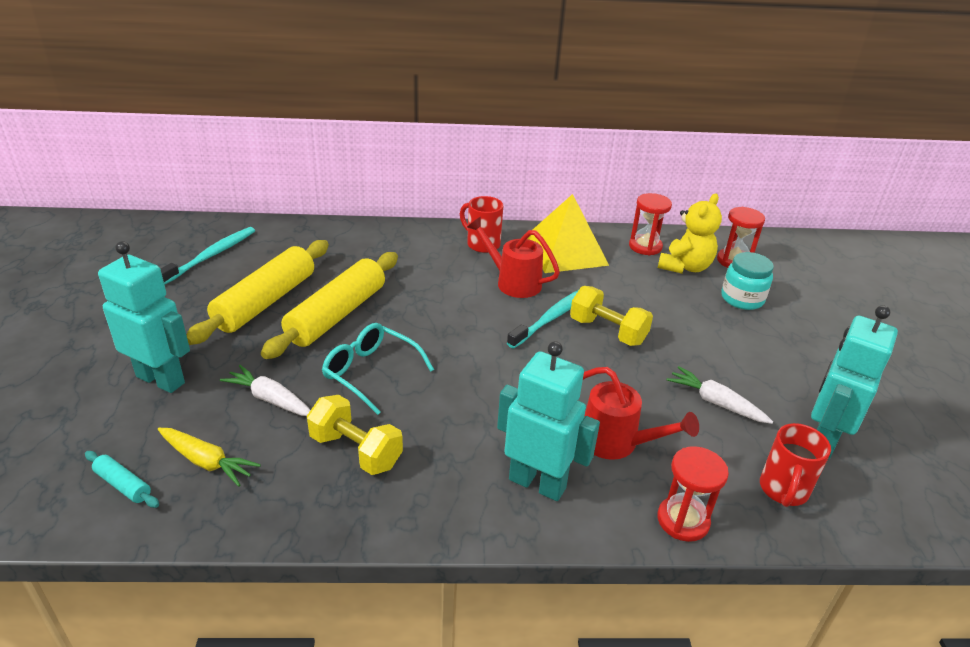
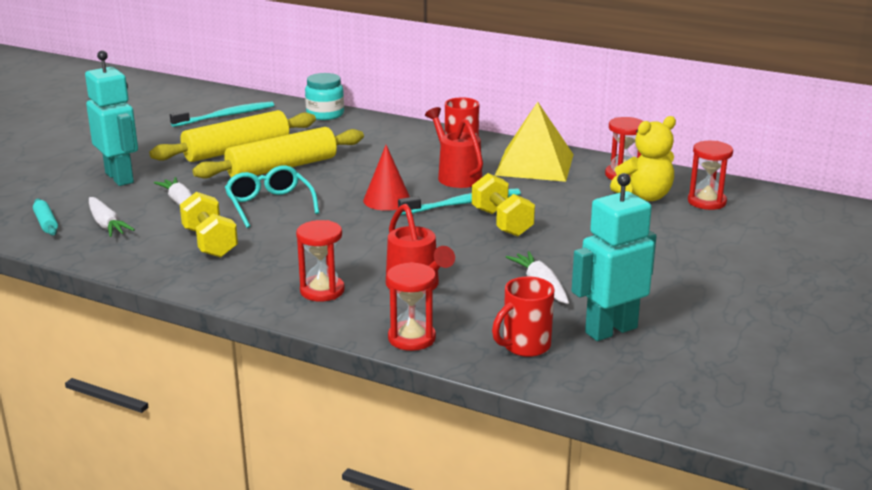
camera: 30 degrees right, 10 degrees down
(206, 461) = (106, 224): yellow carrot -> white carrot
(480, 331) = (387, 200): none -> red cone
(537, 483) = (322, 291): turquoise robot -> red hourglass
(742, 299) = (673, 228): turquoise jar -> turquoise jar (325, 114)

